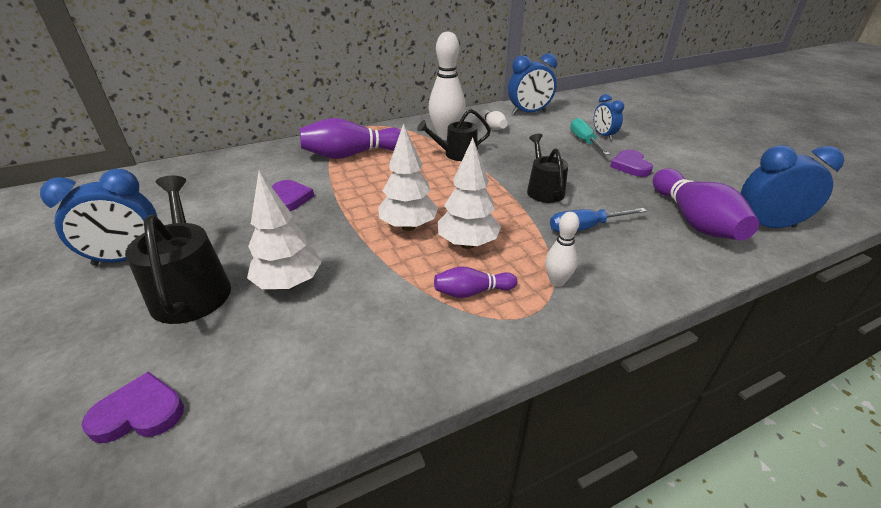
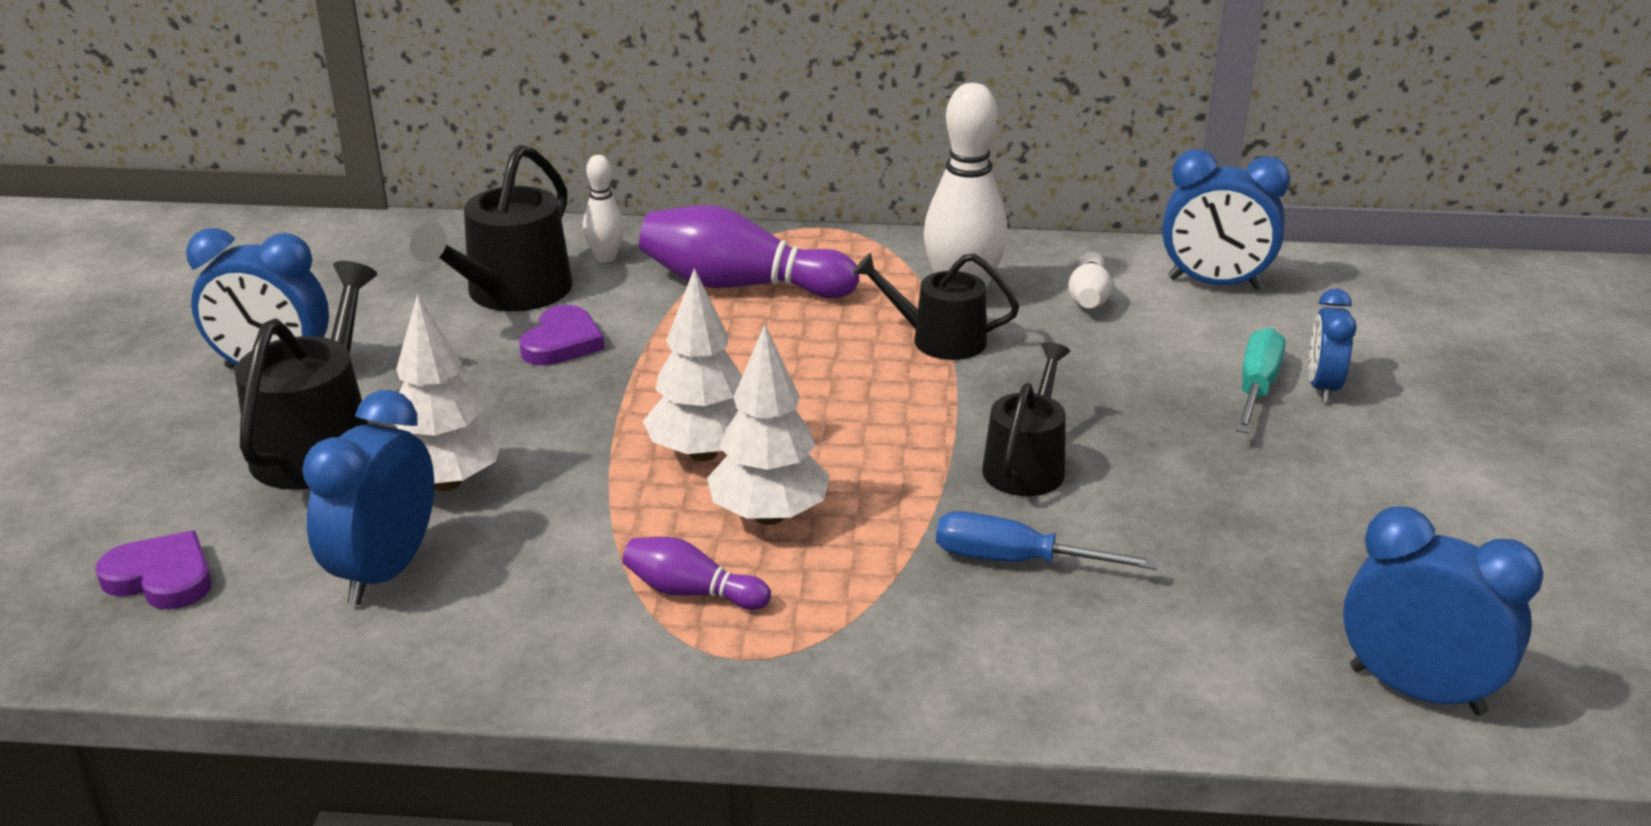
camera: 30 degrees right, 5 degrees down
(242, 184) = (511, 293): none -> black watering can
(296, 346) = (385, 572): none -> blue clock
(557, 281) = (847, 628): white bowling pin -> white bowling pin (606, 258)
(630, 166) = (1287, 474): purple heart -> none
(693, 220) = (1263, 624): purple bowling pin -> none

